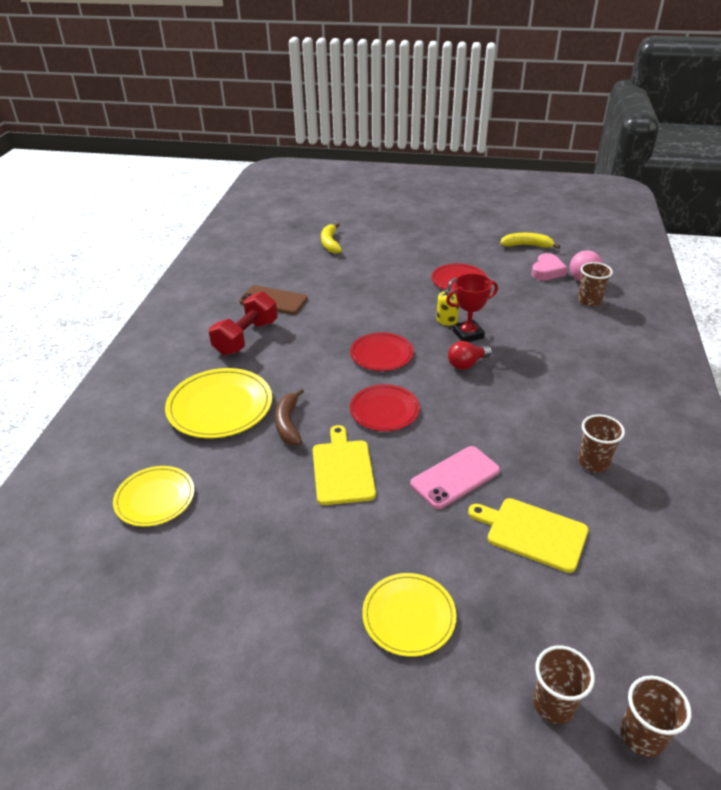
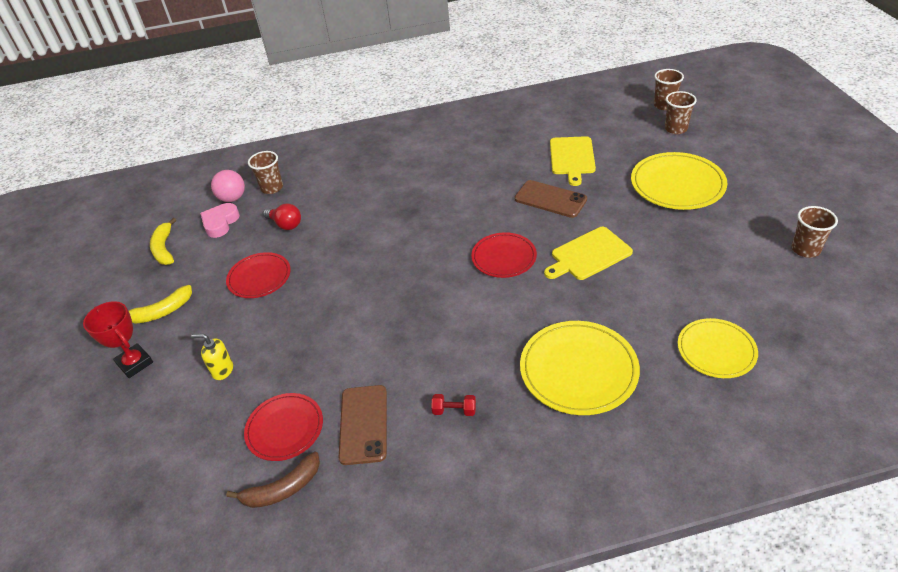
camera: 110 degrees left, 5 degrees up
(246, 337) = (454, 410): red dumbbell -> red dumbbell, size x0.44
(288, 423) = (564, 309): brown banana -> brown banana (282, 489)
(330, 243) = (189, 431): yellow banana -> yellow banana (161, 312)
(381, 354) = (424, 287): red plate -> red plate (285, 428)
(409, 616) = (677, 184): yellow plate -> yellow plate, size x1.53
(447, 321) = (343, 263): yellow soap dispenser -> yellow soap dispenser (222, 370)
(455, 477) = (550, 199): pink phone -> brown phone
(467, 364) = (409, 231): red light bulb -> red light bulb (285, 224)
(468, 334) = (361, 243): red trophy -> red trophy (135, 363)
(547, 271) = (220, 223): pink heart -> pink heart turned 75 degrees counterclockwise
(593, 462) = (489, 149): brown cup -> brown cup (805, 249)

